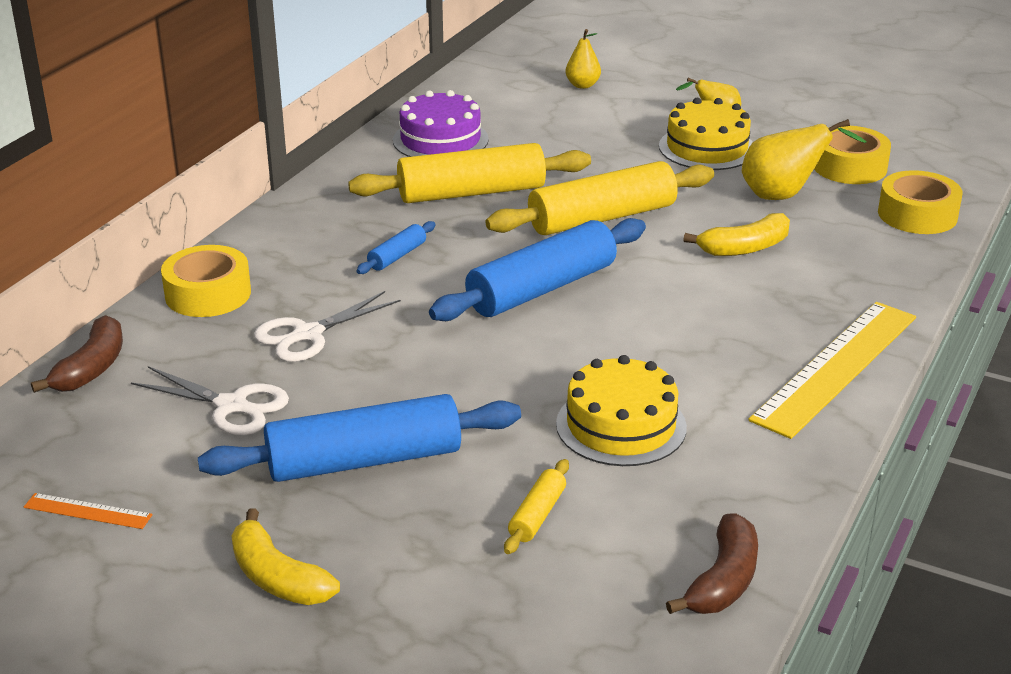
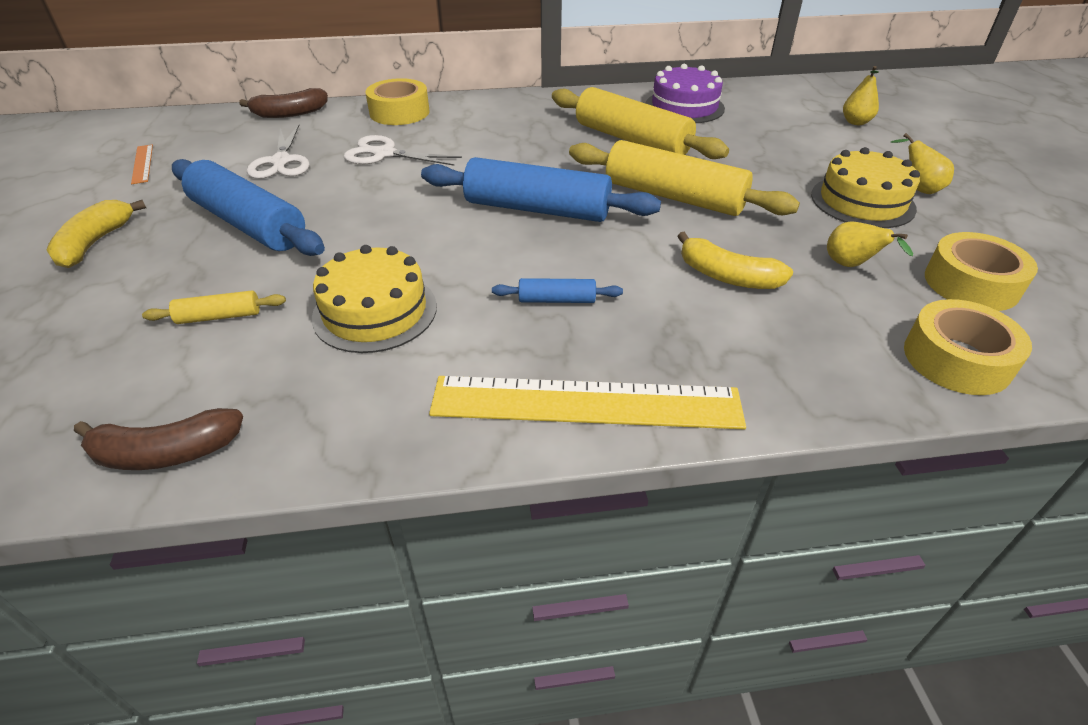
camera: 55 degrees right, 10 degrees up
(397, 256) = (513, 146): blue rolling pin -> blue rolling pin (557, 300)
(783, 195) = (851, 265): yellow pear -> yellow pear, size x0.61

